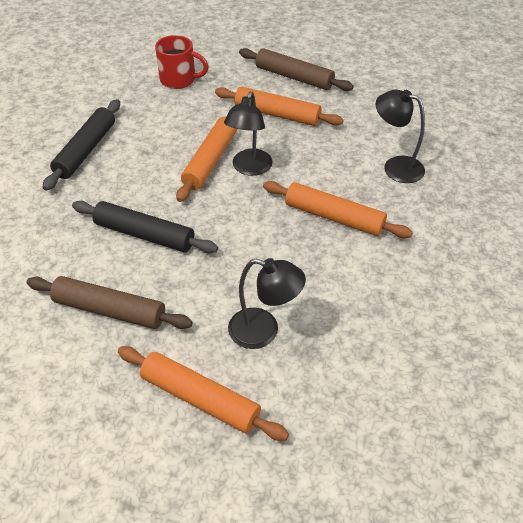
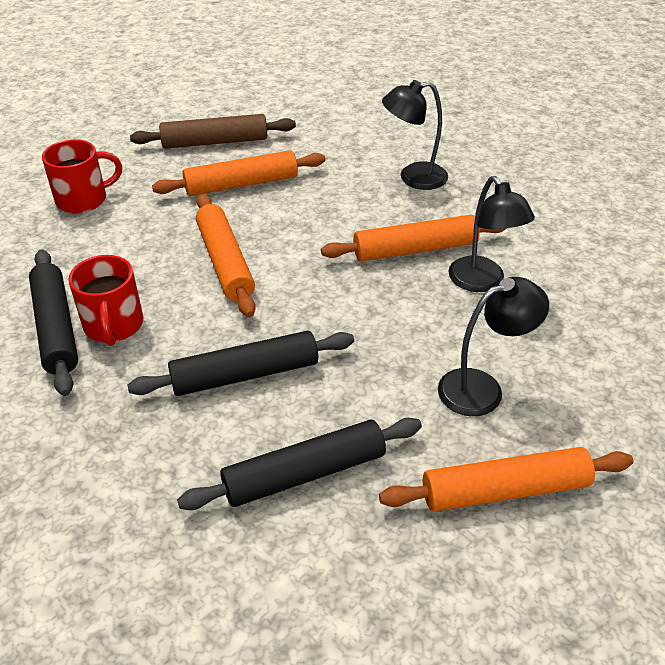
camera: 40 degrees left, 5 degrees down
(110, 310) = (304, 473): brown rolling pin -> black rolling pin
(113, 165) = (114, 326): none -> red mug
(249, 168) = (277, 248): black lamp -> black lamp (482, 282)

